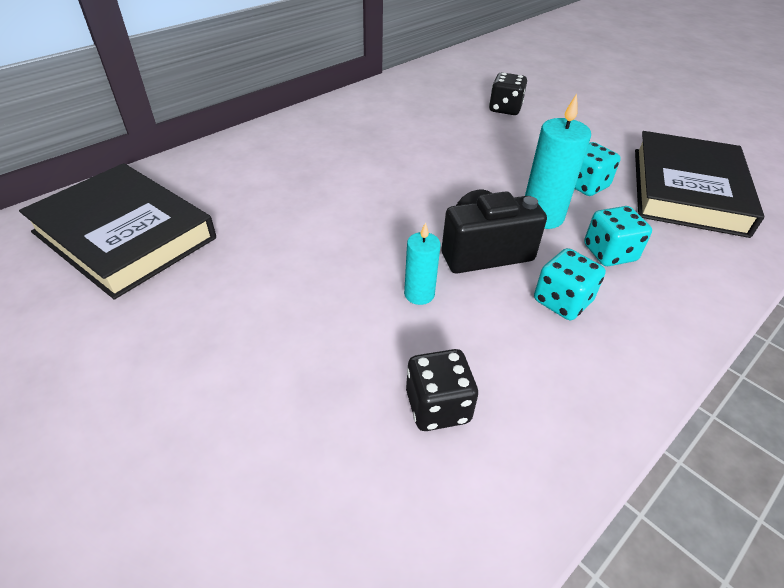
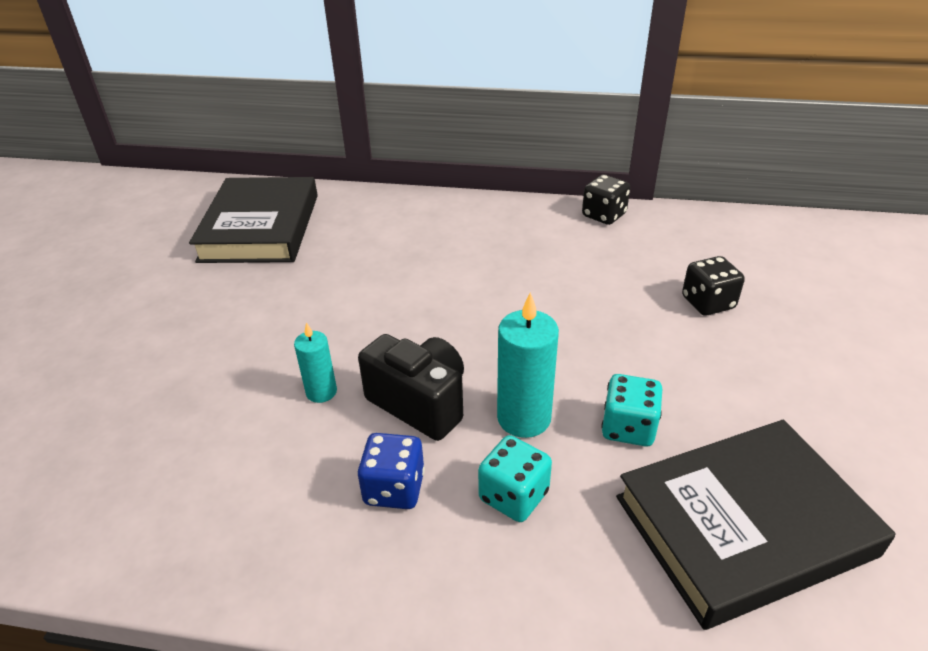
camera: 55 degrees right, 5 degrees down
(437, 406) = (197, 464): black dice -> black dice (604, 215)
(562, 301) = (394, 488): turquoise dice -> blue dice

